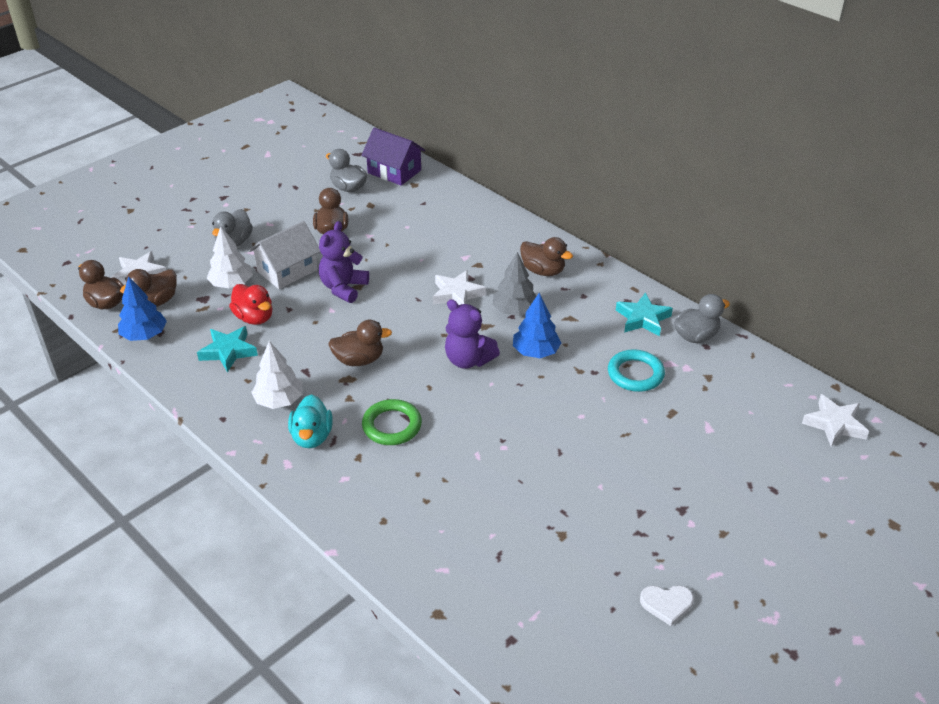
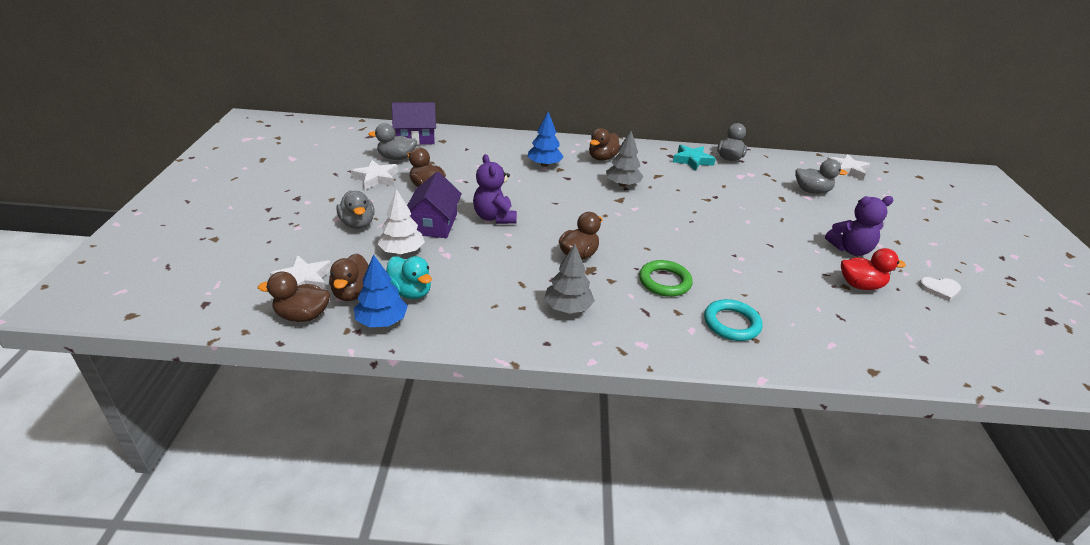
camera: 45 degrees left, 5 degrees down
(228, 351) = (475, 296): turquoise star -> none
(254, 318) = (458, 265): red duck -> red duck (860, 285)
(279, 400) = (568, 308): white tree -> grey tree
(287, 270) = (434, 224): white house -> purple house
(312, 437) = (628, 317): turquoise duck -> turquoise duck (410, 292)
(457, 294) = (574, 190): white star -> white star (376, 178)
(468, 360) = (643, 222): purple teddy bear -> purple teddy bear (850, 249)
(535, 352) = (670, 200): blue tree -> blue tree (544, 164)
(543, 271) = (602, 158): brown duck -> brown duck turned 135 degrees clockwise
(635, 374) = (735, 188): turquoise ring -> turquoise ring (731, 323)
(666, 604) = (939, 289): white heart -> white heart turned 45 degrees clockwise
(728, 424) = (811, 191): none -> grey duck

